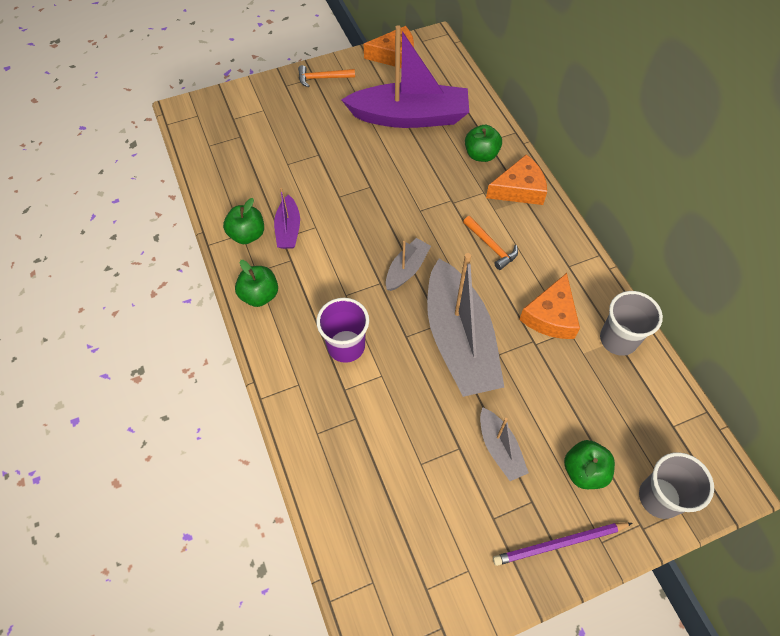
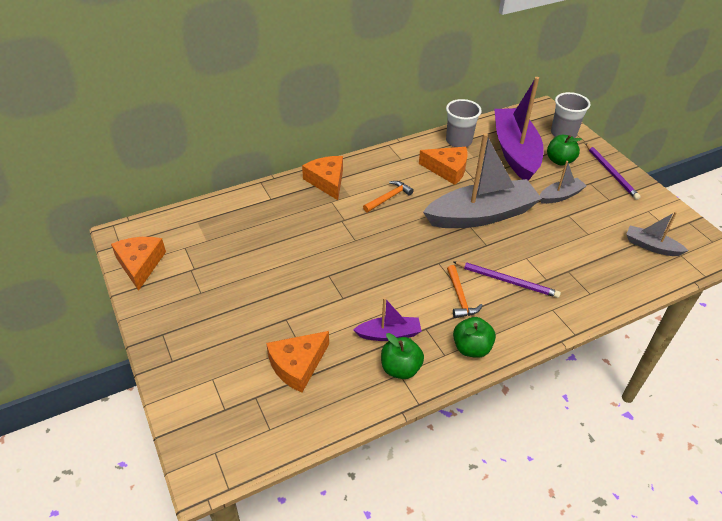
camera: 95 degrees left, 15 degrees down
(266, 162) = (297, 365): none -> orange cheese
(323, 78) = (165, 325): orange hammer -> orange hammer (460, 297)
(346, 346) = (507, 281): purple cup -> purple pencil
(407, 269) = (421, 246): grey boat -> grey boat (651, 246)
(410, 117) = (235, 250): purple boat -> purple boat (515, 152)
(481, 155) = (288, 202): green apple -> none

